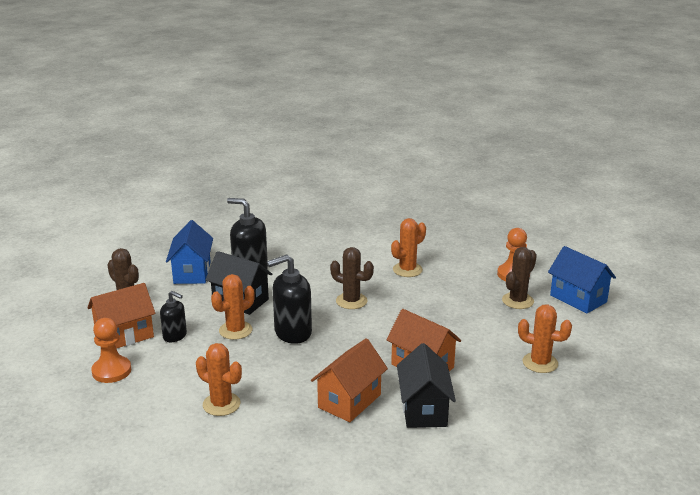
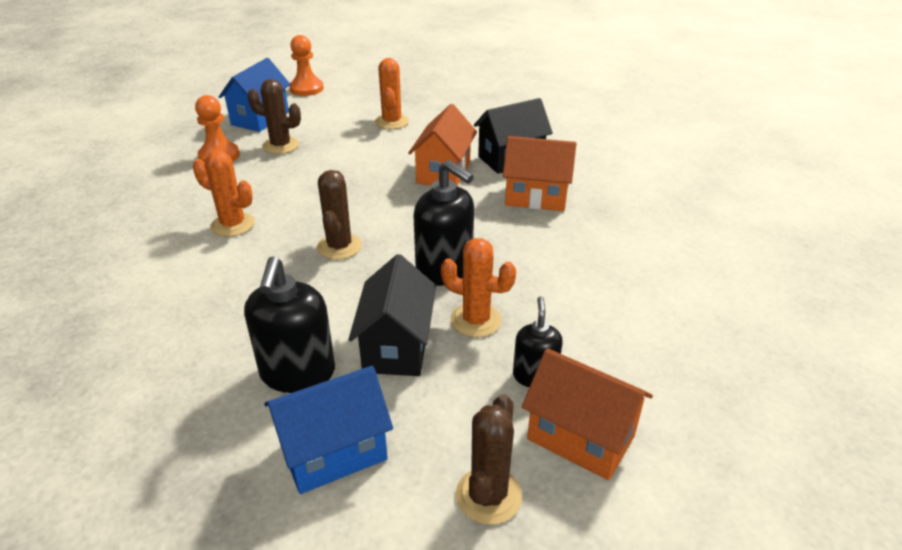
camera: 115 degrees left, 10 degrees up
(111, 371) = (666, 401): orange pawn -> orange pawn (306, 89)
(221, 404) = (623, 272): orange cactus -> none

